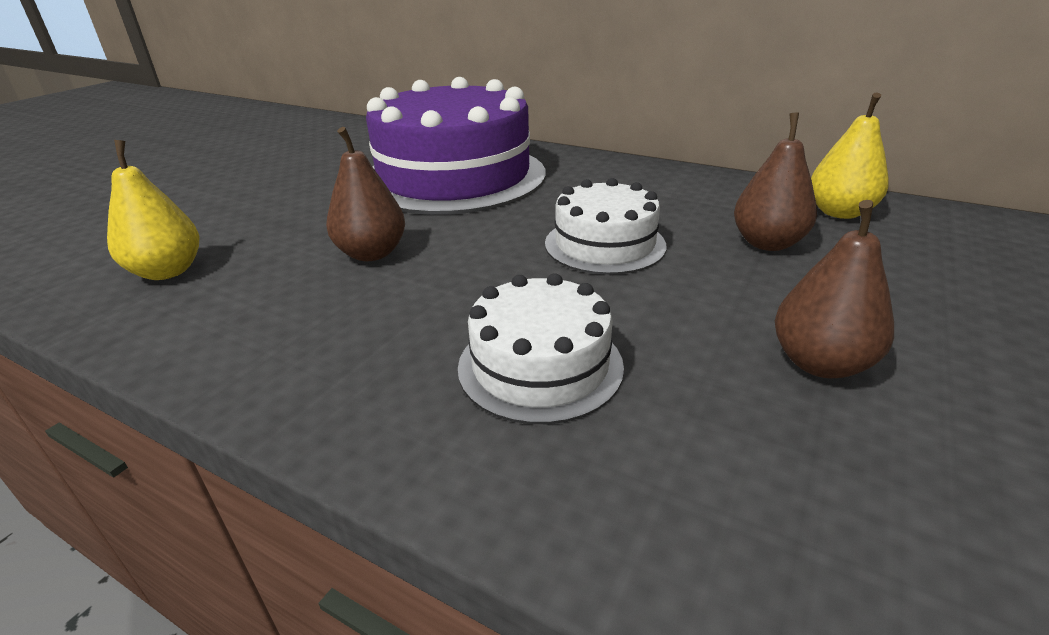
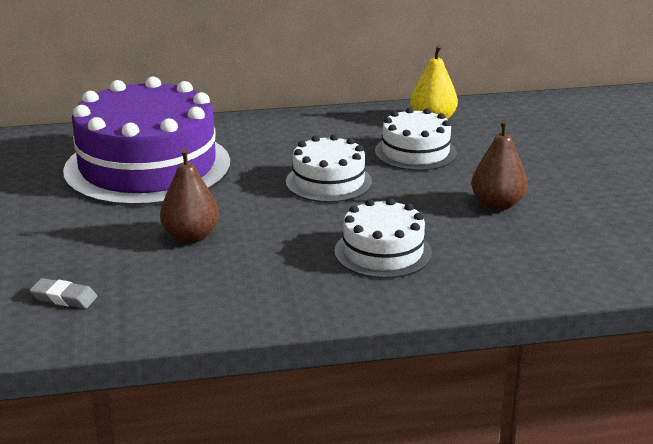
camera: 40 degrees left, 5 degrees down
(167, 271) = (64, 298): yellow pear -> grey eraser
(767, 243) = (415, 152): brown pear -> white cake

